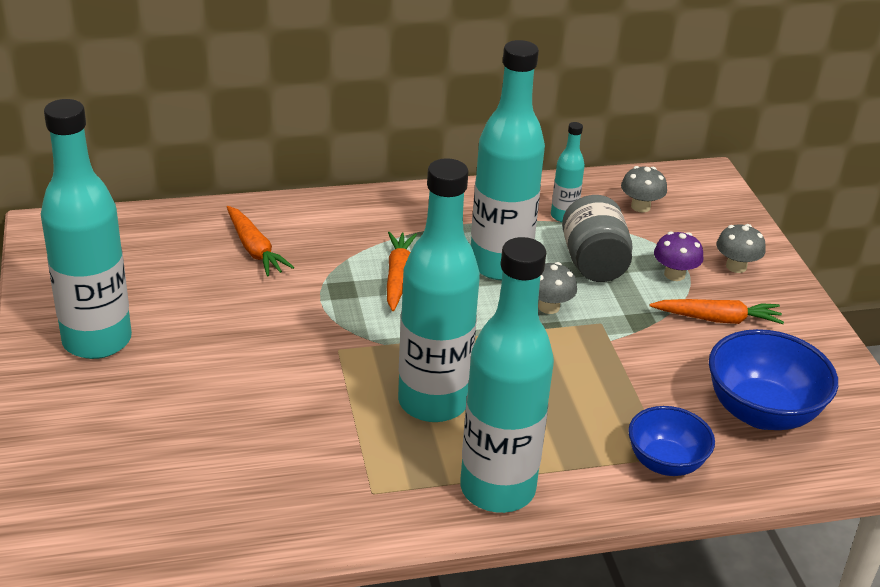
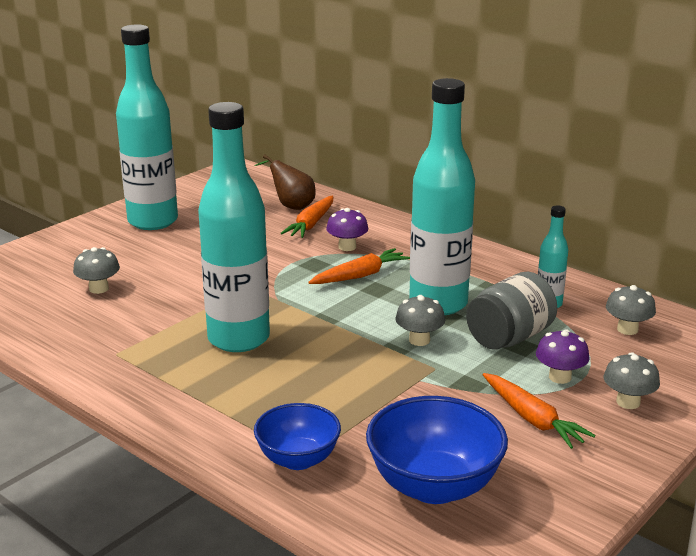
camera: 55 degrees right, 10 degrees down
(195, 240) = (291, 206): none -> brown pear
(213, 447) = (99, 289): none -> grey mushroom
(332, 254) = (347, 247): none -> purple mushroom
(497, 489) = (174, 397): turquoise bottle -> none

